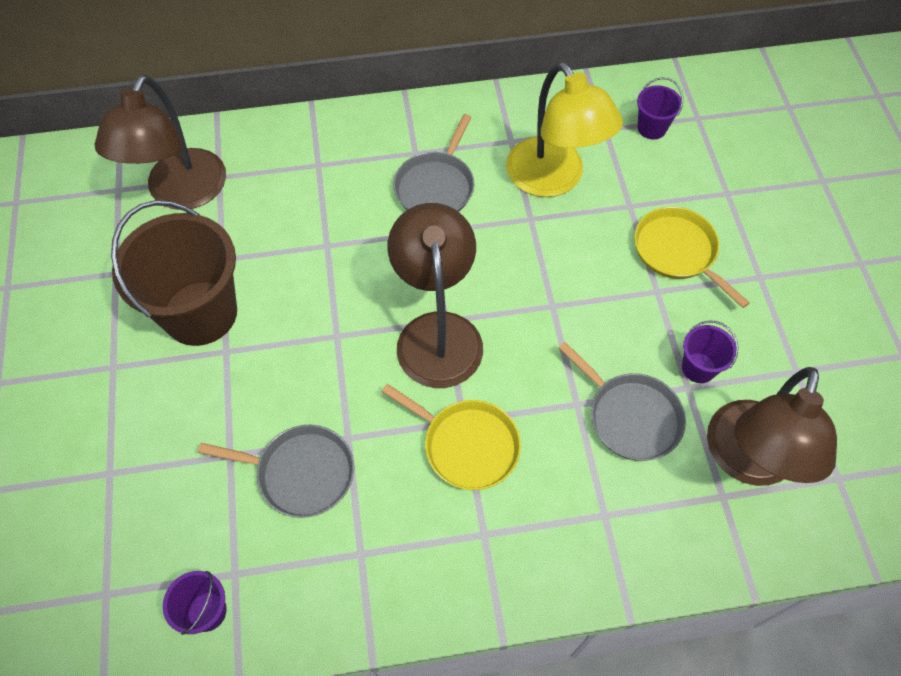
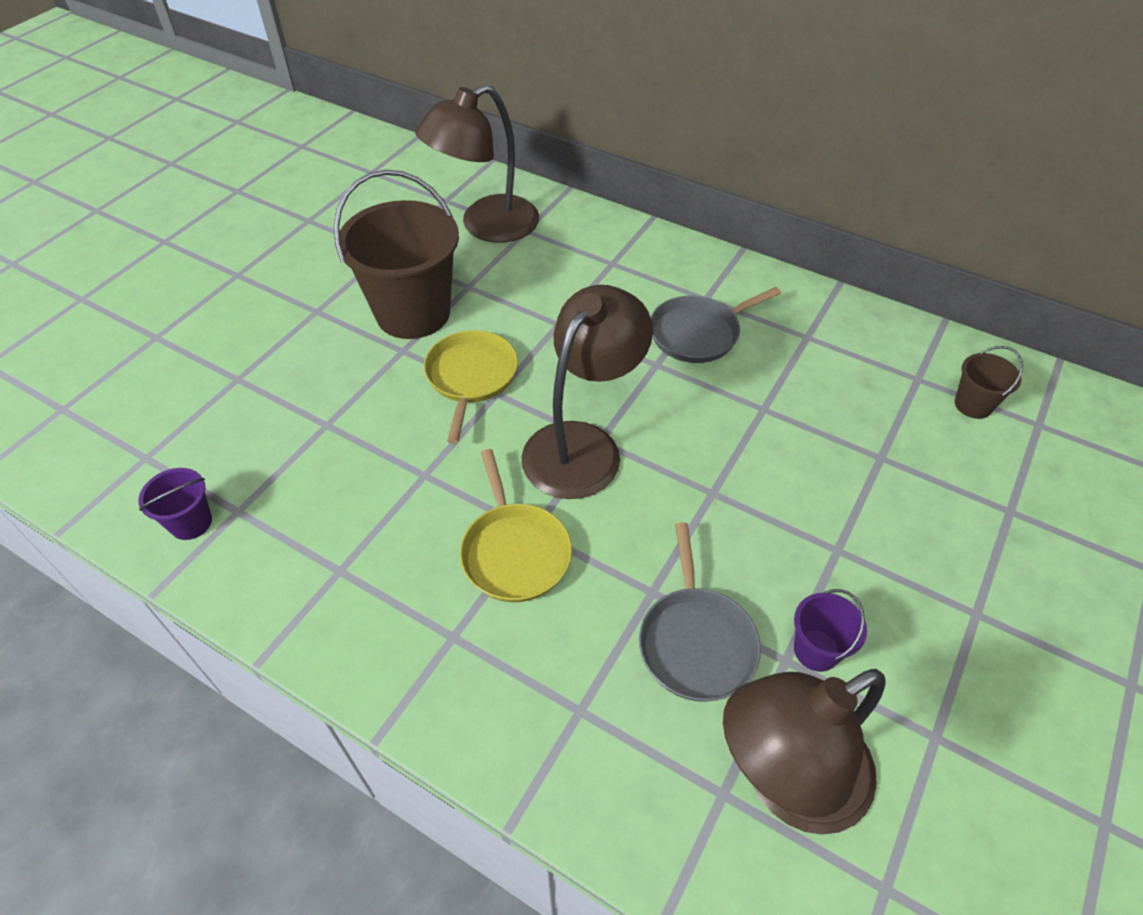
camera: 40 degrees right, 10 degrees down
(301, 473) = (362, 475): grey pan -> none
(553, 179) = (819, 390): yellow lamp -> none
(651, 128) = (973, 405): purple bucket -> brown bucket
(677, 251) = (897, 529): yellow pan -> yellow pan (471, 377)

